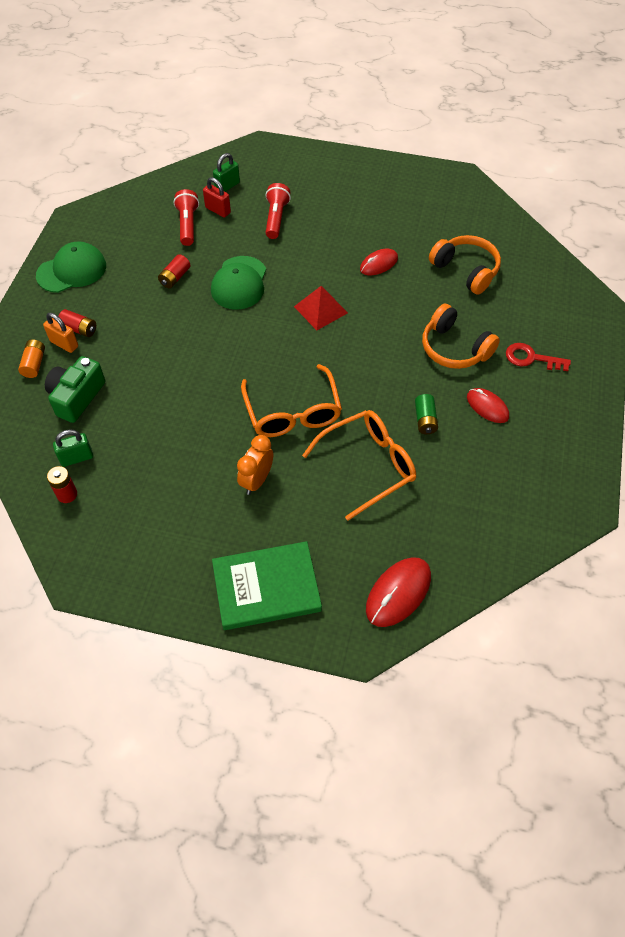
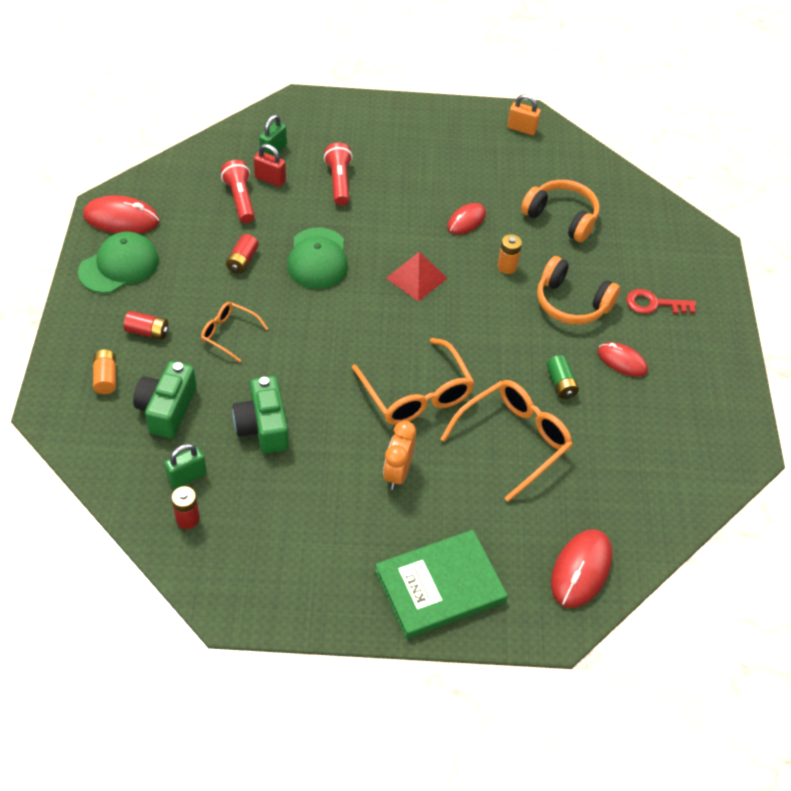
camera: 15 degrees left, 5 degrees down
(64, 344) = (135, 351): orange padlock -> orange padlock (522, 129)
(85, 231) = (121, 219): none -> red mouse
(146, 339) = (229, 334): none -> orange glasses
(152, 423) = (263, 426): none -> green camera
(404, 309) = (507, 267): none -> orange battery

